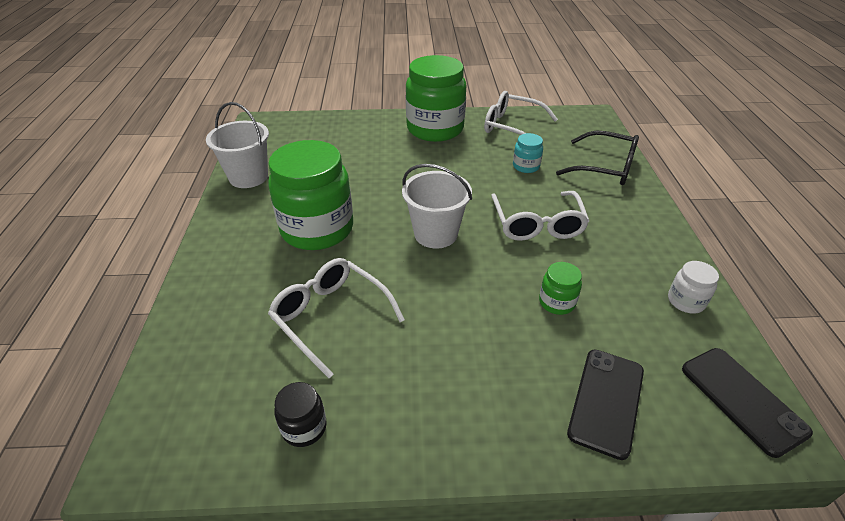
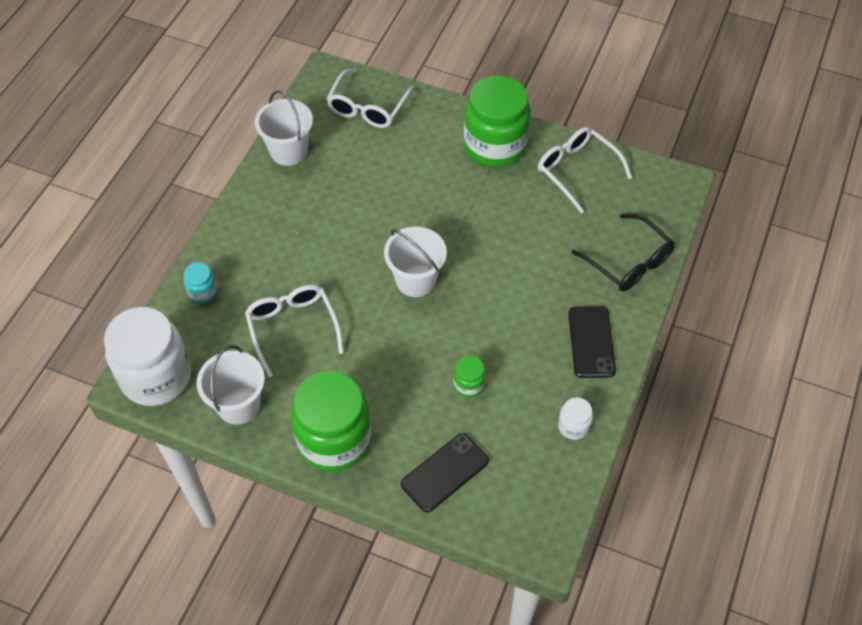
camera: 25 degrees right, 15 degrees up
(169, 437) = (156, 376): none -> white jar
(304, 427) = (238, 405): black jar -> white bucket
(317, 229) = (321, 237): green jar -> green jar (334, 440)
(526, 166) = (550, 231): turquoise jar -> turquoise jar (203, 291)
(537, 224) = (510, 304): white glasses -> white glasses (367, 107)
(742, 399) = (541, 513): black phone -> black phone (591, 342)

